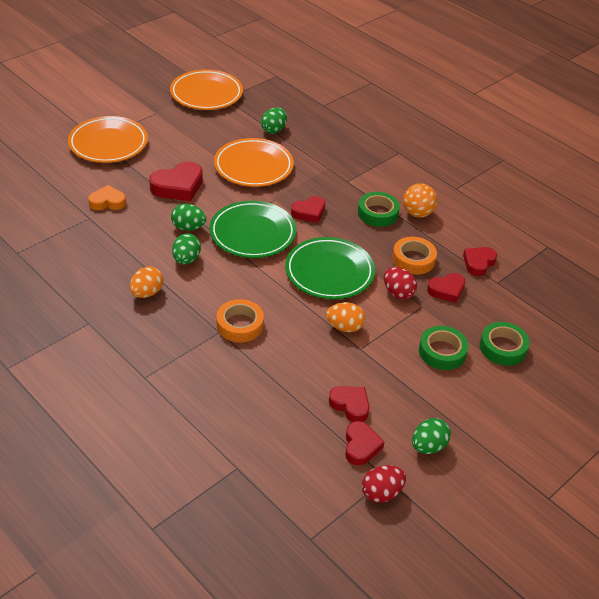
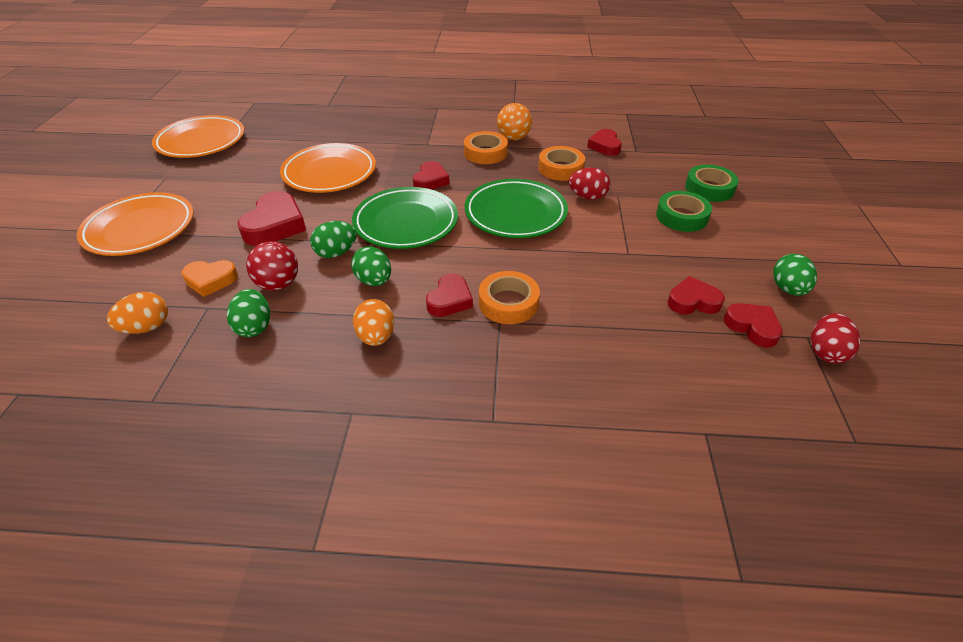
camera: 40 degrees left, 0 degrees up
(107, 202) = (210, 280): orange heart -> orange heart turned 135 degrees counterclockwise
(136, 227) = (278, 284): none -> red ball
(274, 130) = (308, 139): green egg -> green egg (254, 327)
(344, 327) = (591, 246): orange egg -> orange egg (147, 327)
(377, 213) = (485, 153): green tape -> orange tape
(446, 290) = (615, 175): red heart -> red heart (450, 300)

